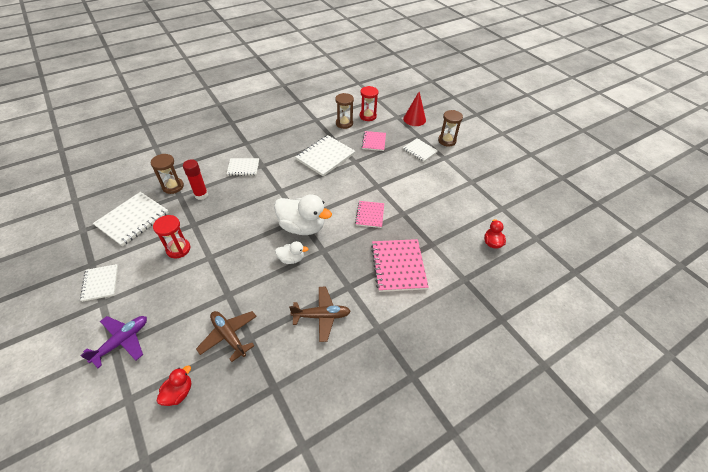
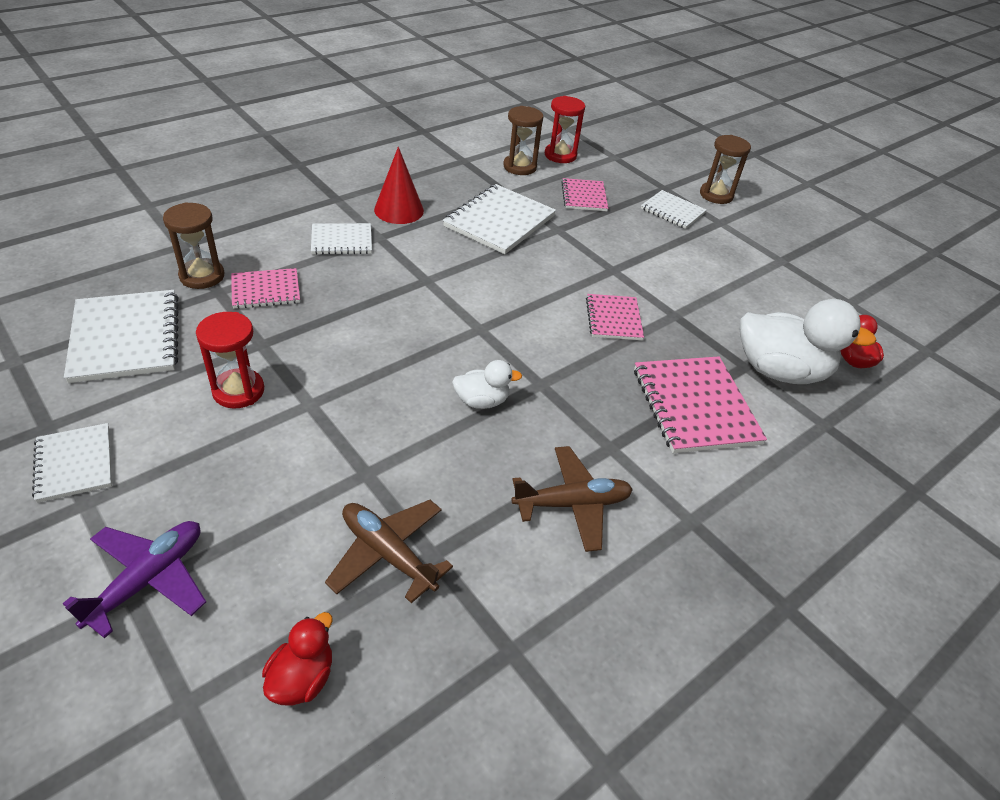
camera: 10 degrees left, 5 degrees down
(133, 219) = (125, 338): white notebook -> white notebook turned 45 degrees counterclockwise
(201, 195) = (266, 290): red glue stick -> pink notebook
(302, 227) = (488, 343): white duck -> white duck (779, 371)
(414, 119) = (647, 161): red cone -> red cone (399, 210)

